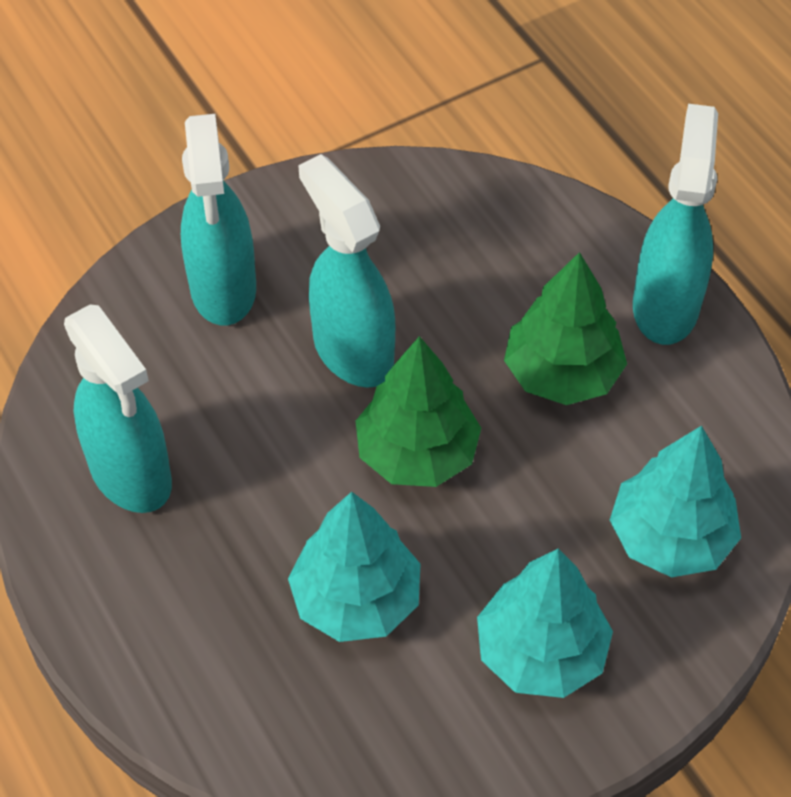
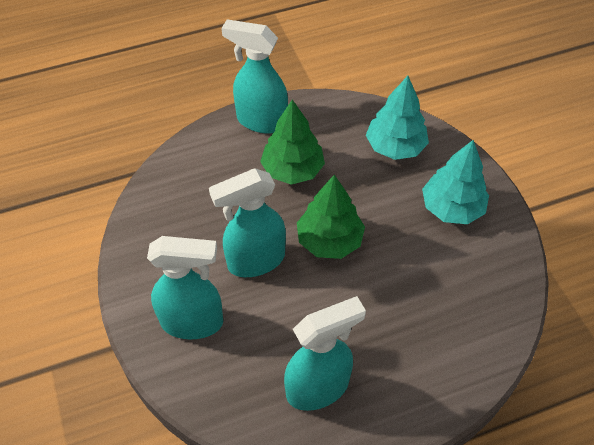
camera: 80 degrees left, 0 degrees up
(356, 599) = (415, 281): turquoise tree -> none

